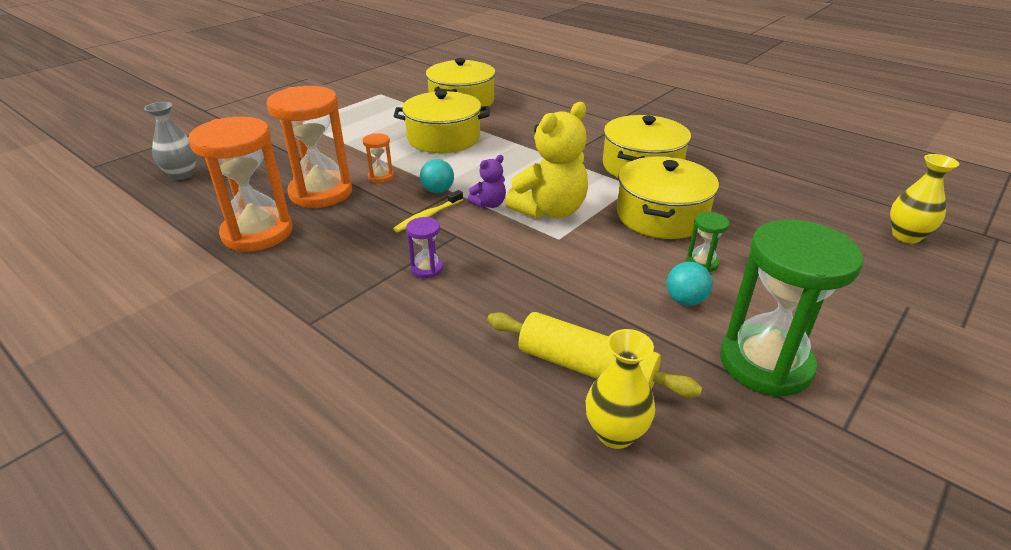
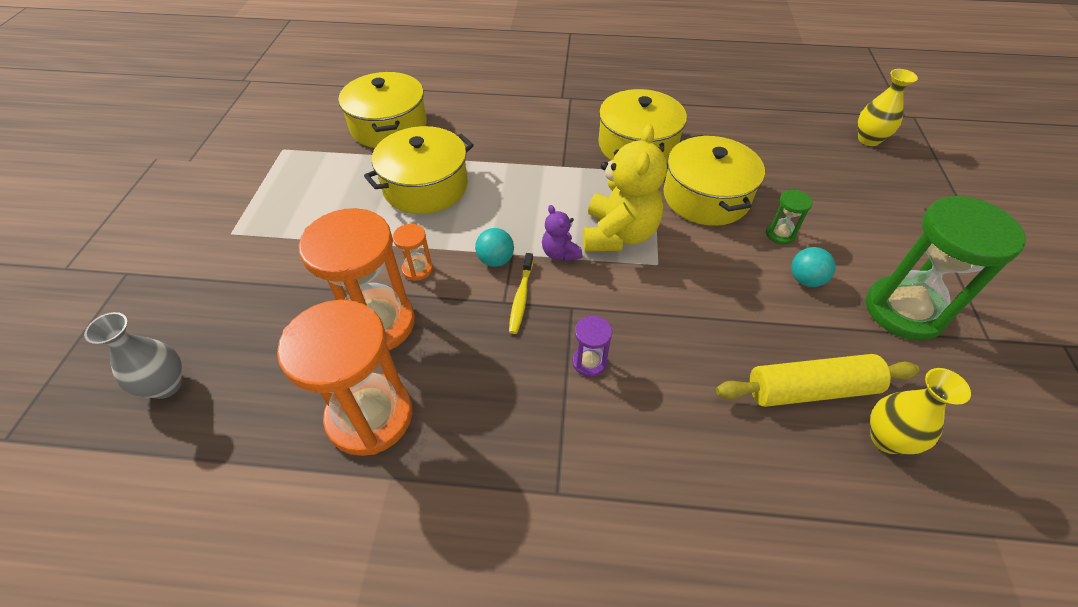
camera: 35 degrees left, 15 degrees up
(489, 204) = (560, 253): purple teddy bear -> purple teddy bear turned 135 degrees clockwise

